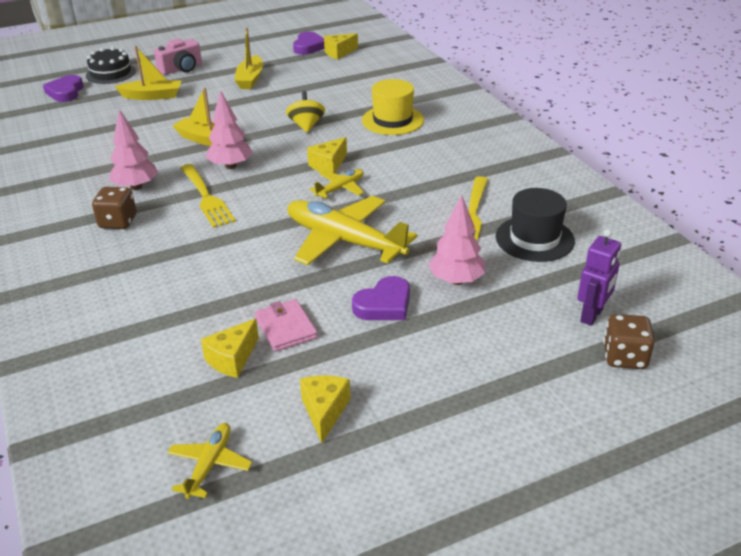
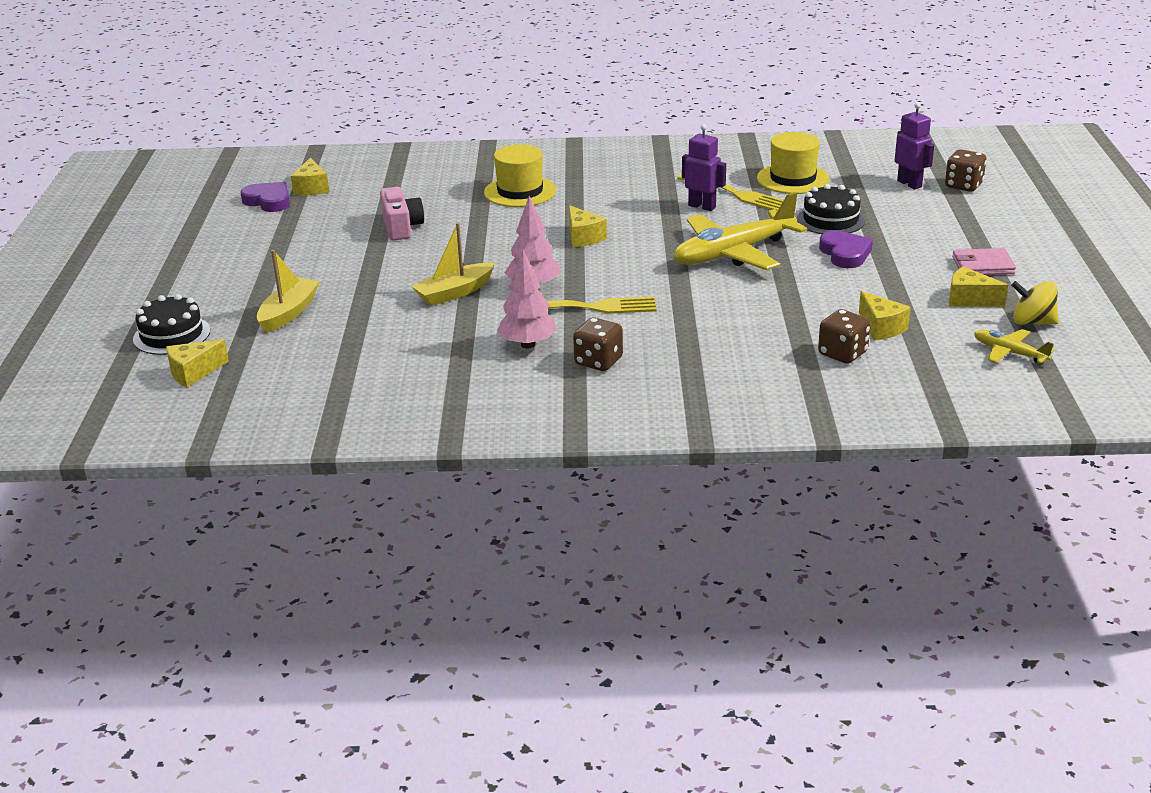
camera: 65 degrees left, 5 degrees down
(65, 92) = (193, 373): purple heart -> yellow cheese
(169, 344) = (842, 354): none -> brown dice
(181, 69) = (226, 285): pink camera -> pink camera (401, 227)
(250, 79) = (319, 247): yellow boat -> none
(285, 328) = (851, 299): pink wallet -> pink wallet (983, 265)
(306, 126) = (482, 234): yellow spinning top -> yellow spinning top (1032, 322)
(340, 188) = (636, 239): yellow plane -> none
(430, 204) = (702, 206): none -> purple robot
(456, 280) = (830, 220): pink tree -> black cake
(534, 239) = (793, 179): black hat -> yellow hat

